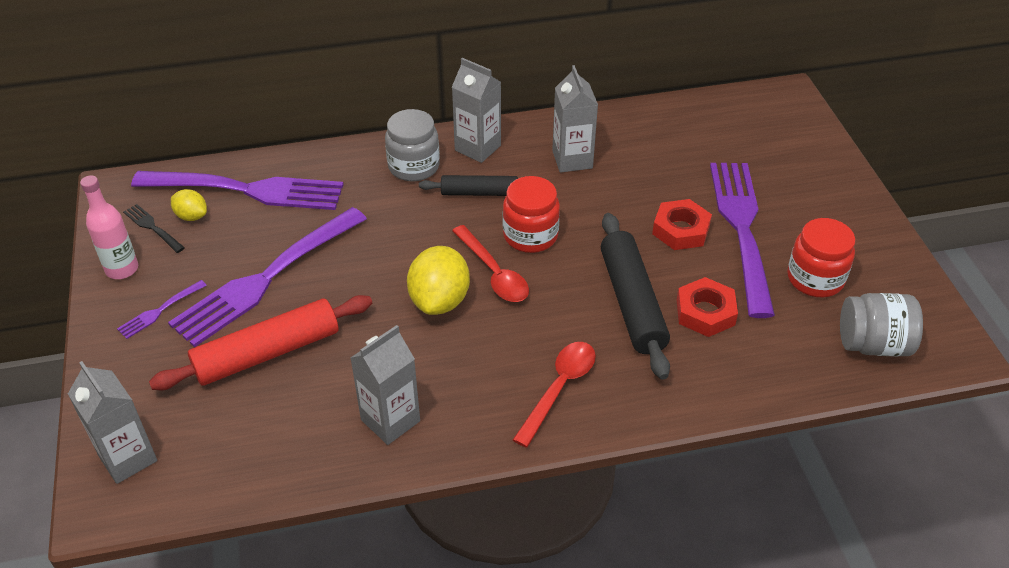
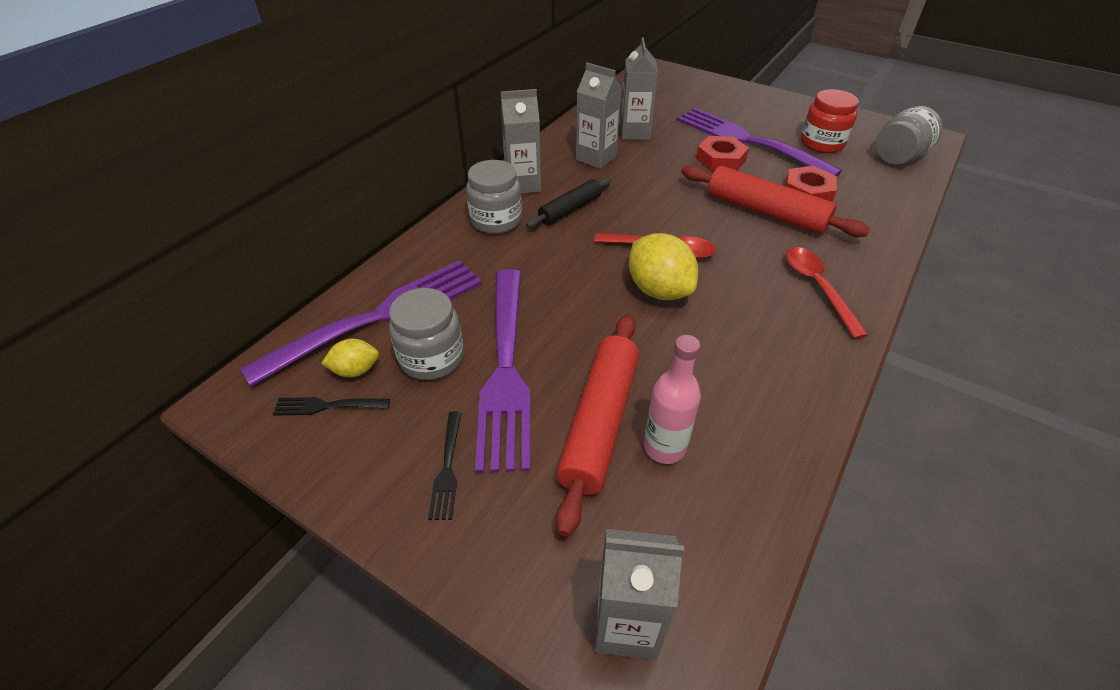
camera: 45 degrees left, 0 degrees up
(122, 269) = (349, 463): pink bottle -> pink bottle (664, 447)
(160, 310) = (447, 467): purple fork -> black fork
(238, 239) = (431, 358): none -> grey jar
(390, 420) = (765, 392): grey carton -> grey carton (635, 132)
(530, 235) = (646, 214): red jar -> none
(631, 302) = (765, 212): black rolling pin -> red rolling pin

